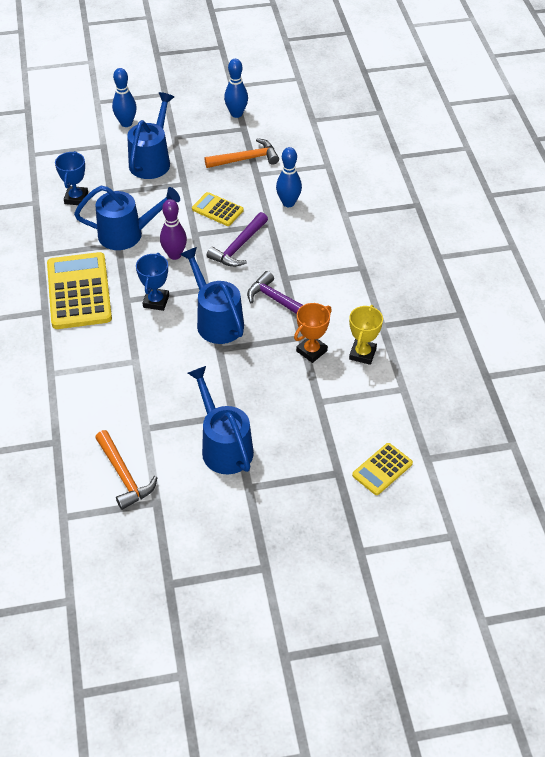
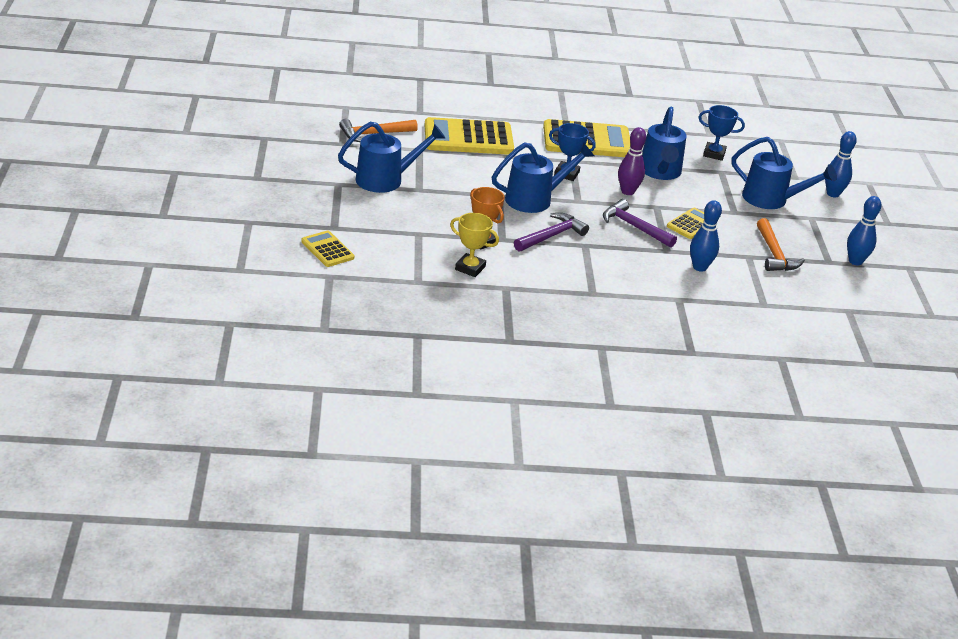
camera: 95 degrees right, 15 degrees down
(106, 388) = (468, 138): none -> yellow calculator

